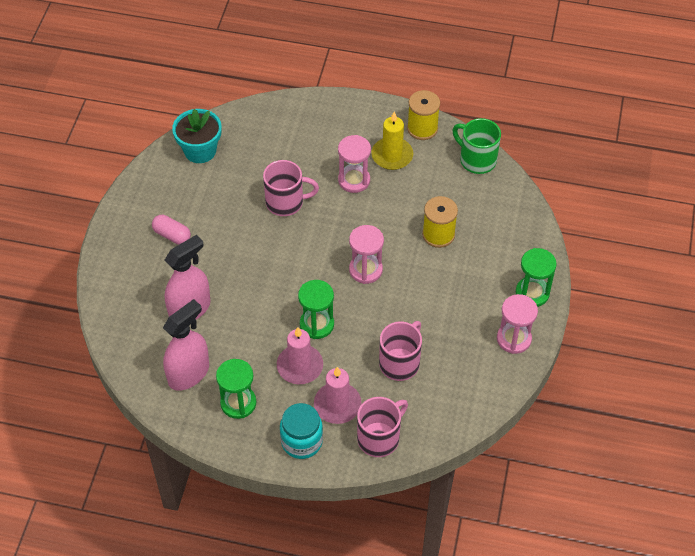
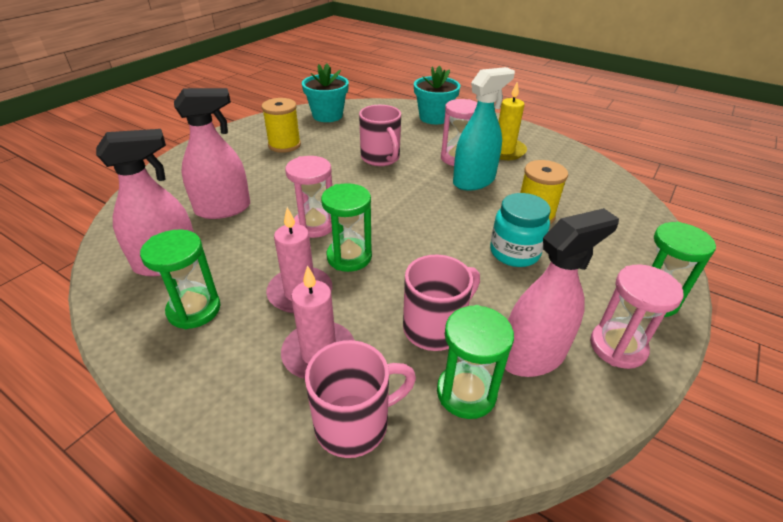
camera: 20 degrees right, 15 degrees down
(172, 235) = (257, 156): pink capsule -> none
(286, 202) = (381, 158): pink mug -> pink mug turned 45 degrees clockwise
(302, 441) = (236, 387): turquoise jar -> turquoise jar (514, 252)
(308, 120) = (434, 118): none -> turquoise flower pot
(365, 270) = (435, 224): pink hourglass -> pink hourglass (314, 225)
(378, 208) = (474, 181): none -> turquoise spray bottle
(422, 128) = (541, 141): yellow spool -> yellow spool (284, 145)
(433, 399) = (466, 393): none -> green hourglass
(465, 362) = (532, 356): none -> pink spray bottle
(476, 160) = (595, 170): green mug -> none

